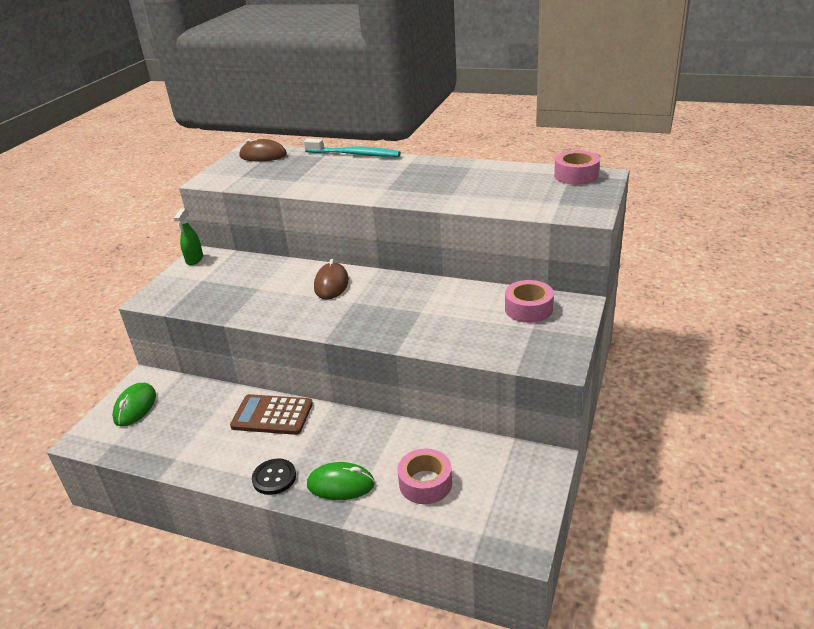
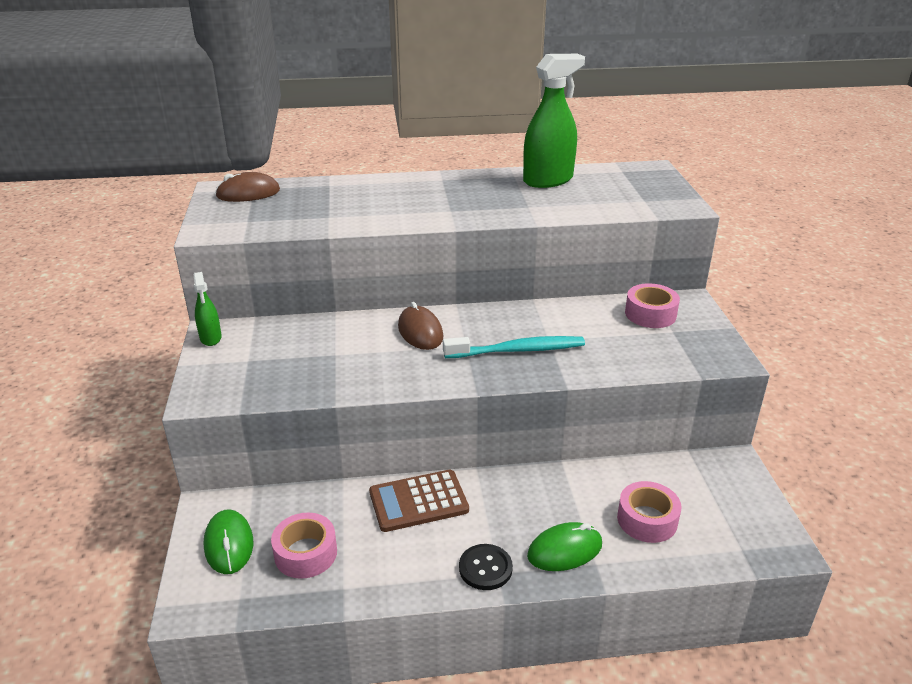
camera: 30 degrees left, 0 degrees up
(354, 154) = (365, 178): turquoise toothbrush -> turquoise toothbrush (517, 350)
(495, 174) = (548, 180): none -> green spray bottle
(576, 175) = (628, 171): pink tape -> pink tape (305, 553)

